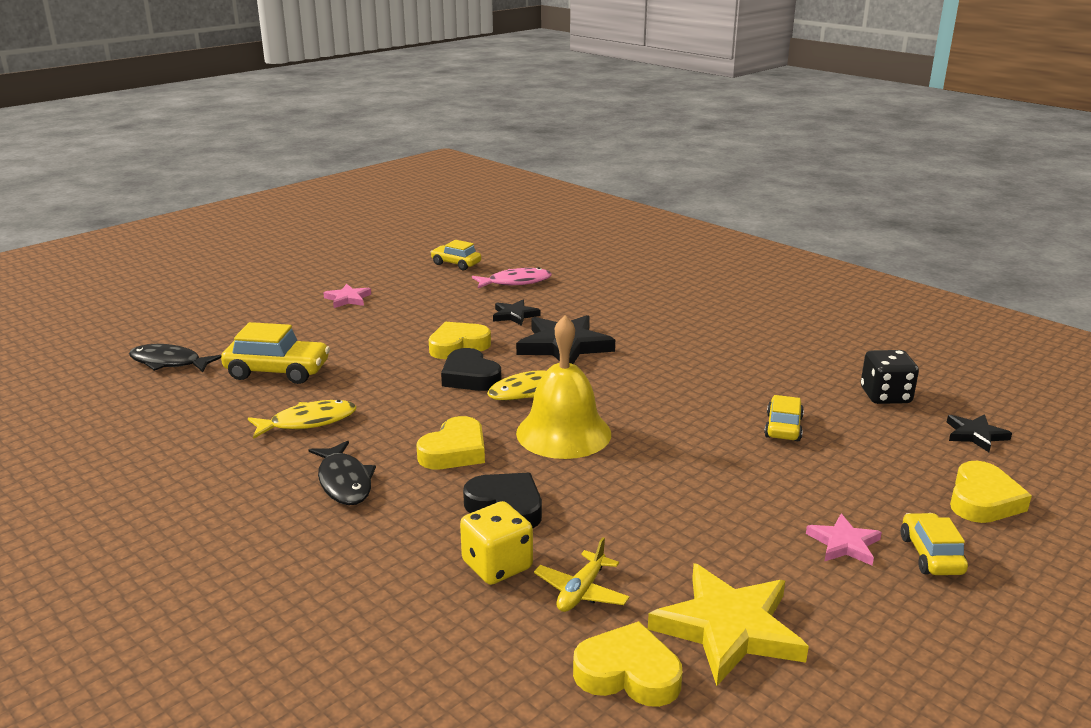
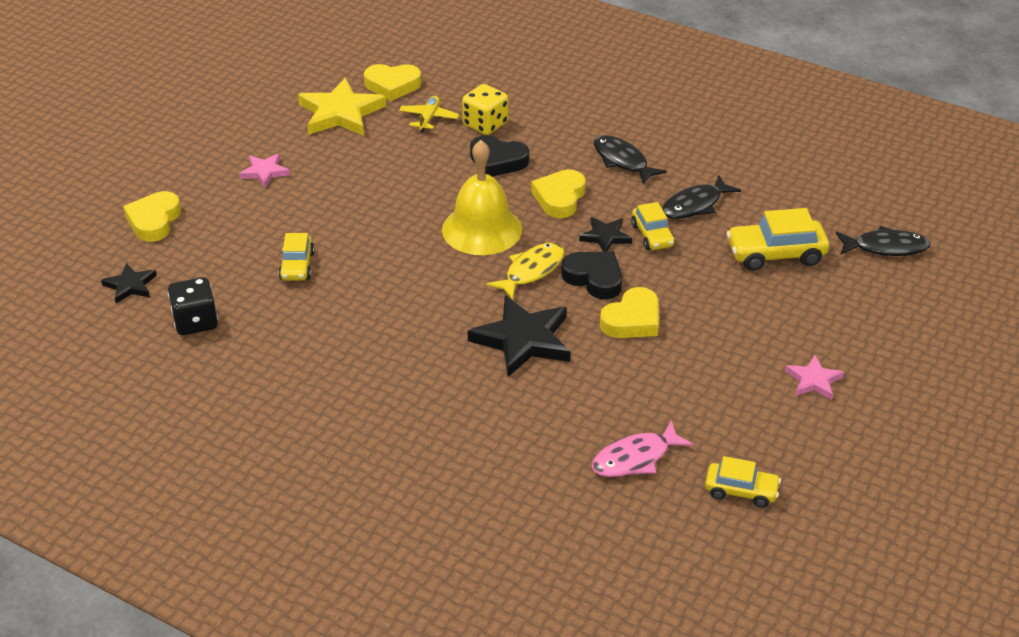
camera: 165 degrees right, 15 degrees up
(308, 422) = (695, 205): yellow fish -> black fish
(514, 315) = (601, 385): black star -> black star (605, 237)
(931, 555) = (208, 173): yellow car -> yellow car (652, 236)

